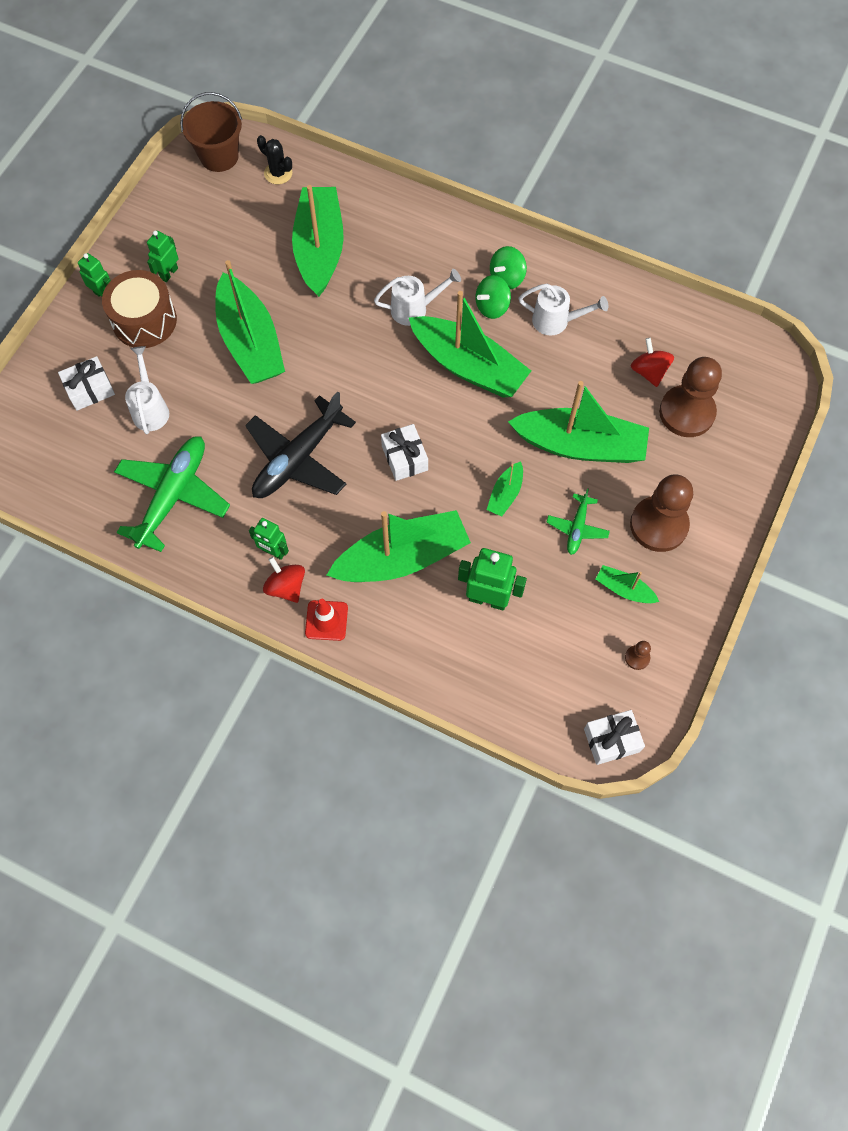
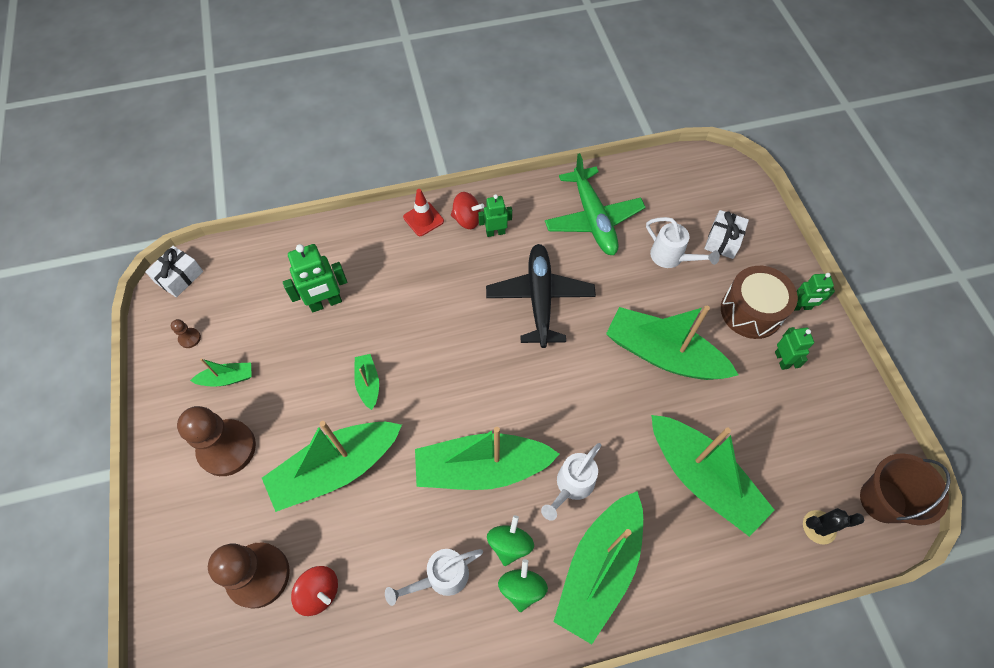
camera: 140 degrees right, 5 degrees down
(402, 558) = (407, 287): green boat -> green boat (599, 569)
(404, 458) = (466, 354): white gift -> none
(577, 528) = (293, 398): green plane -> none

